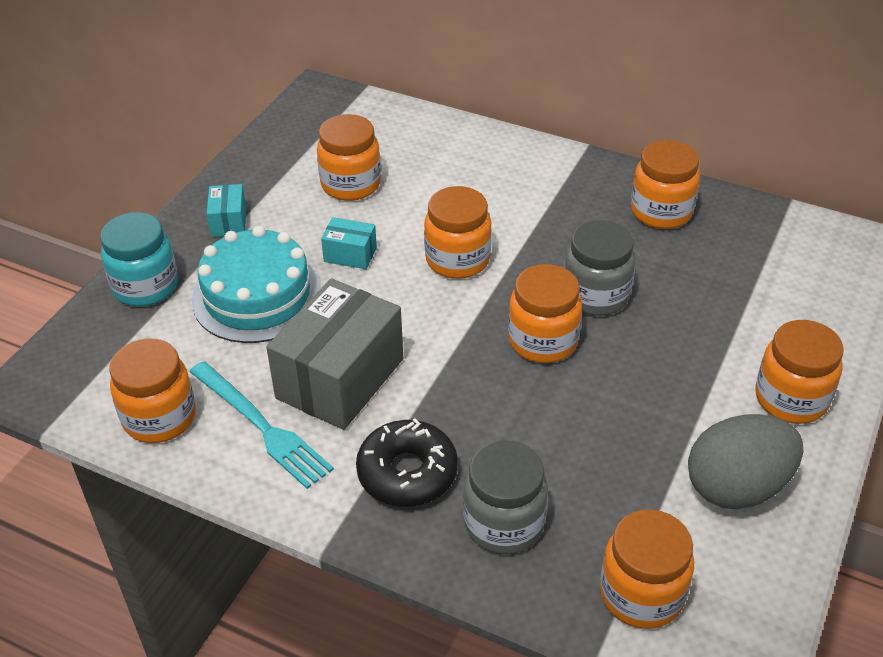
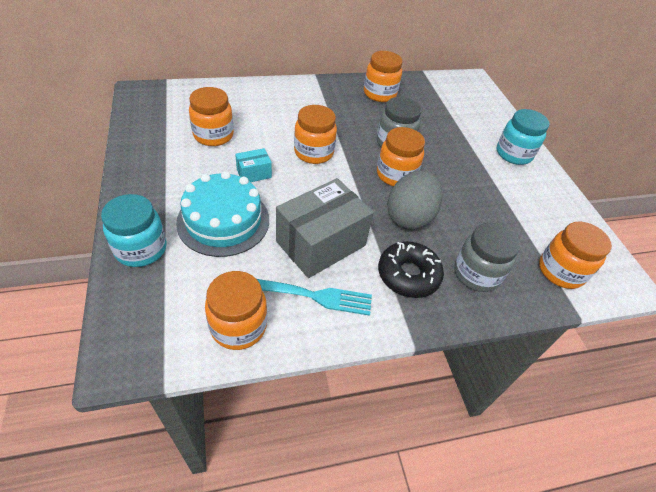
camera: 45 degrees left, 5 degrees up
(229, 222) = (158, 185): turquoise box -> none
(340, 378) = (321, 243): grey box -> grey box turned 60 degrees clockwise
(737, 487) = (538, 202): grey egg -> grey egg (409, 217)
(791, 399) = (513, 154): orange jar -> turquoise jar

